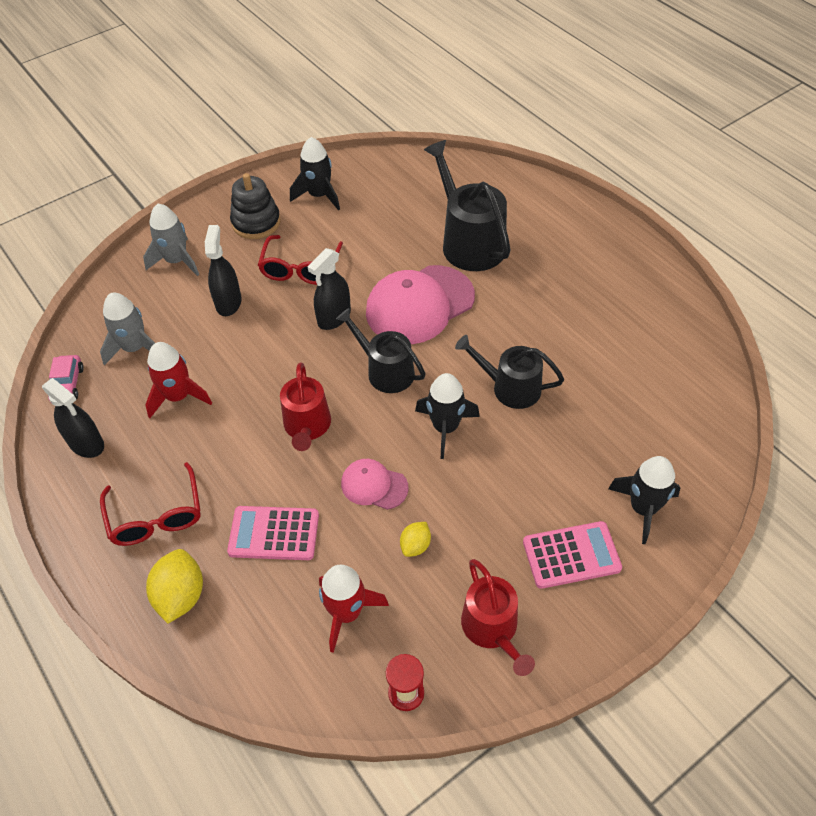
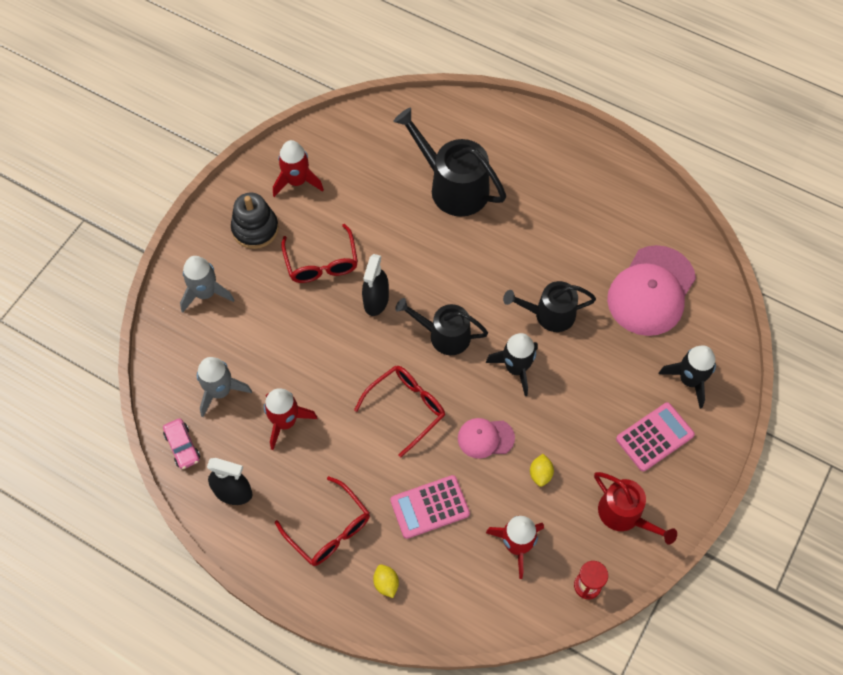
camera: 25 degrees left, 10 degrees up
(181, 595) = (386, 583): yellow lemon -> yellow lemon, size x0.57
(228, 302) = (277, 318): black spray bottle -> none
(307, 426) = (407, 408): red watering can -> red glasses
(319, 195) = (297, 181): black rocket -> red rocket
(419, 305) = (441, 263): pink cap -> pink cap (651, 291)

